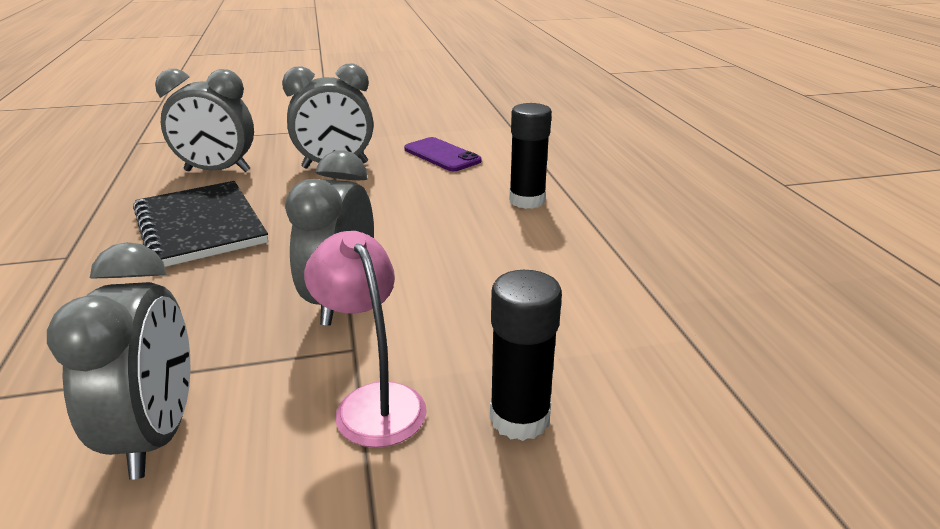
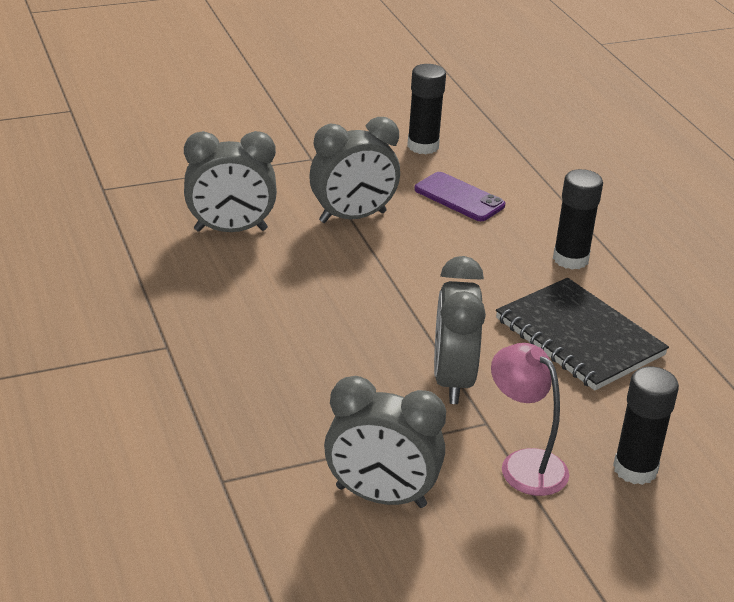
camera: 10 degrees left, 5 degrees up
(157, 434) = (381, 497): grey clock -> grey clock turned 120 degrees clockwise
(200, 226) = (268, 305): black notebook -> black notebook (579, 337)
(430, 123) = (423, 146): none -> black glue stick

